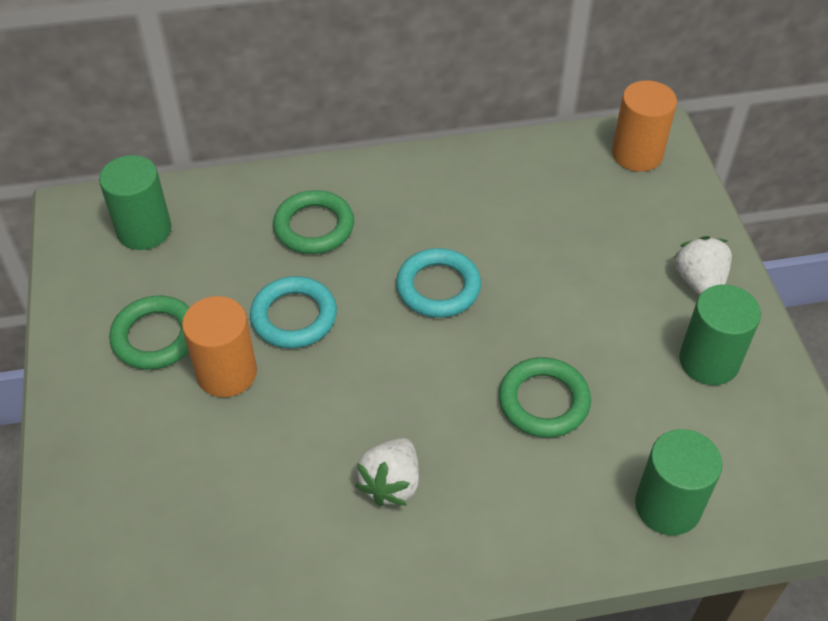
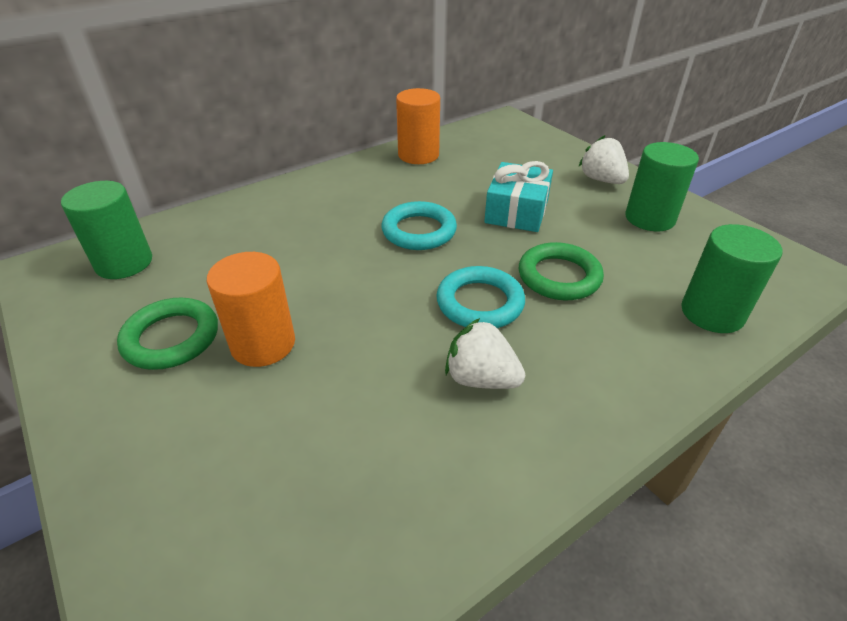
camera: 25 degrees left, 10 degrees down
(294, 316) = (306, 283): turquoise ring -> turquoise ring (480, 303)
(314, 227) = (288, 221): green ring -> none
(391, 484) = (481, 378): white strawberry -> white strawberry turned 120 degrees clockwise
(562, 296) = (517, 211): none -> turquoise gift
(637, 154) = (501, 130): orange cylinder -> orange cylinder (418, 155)

